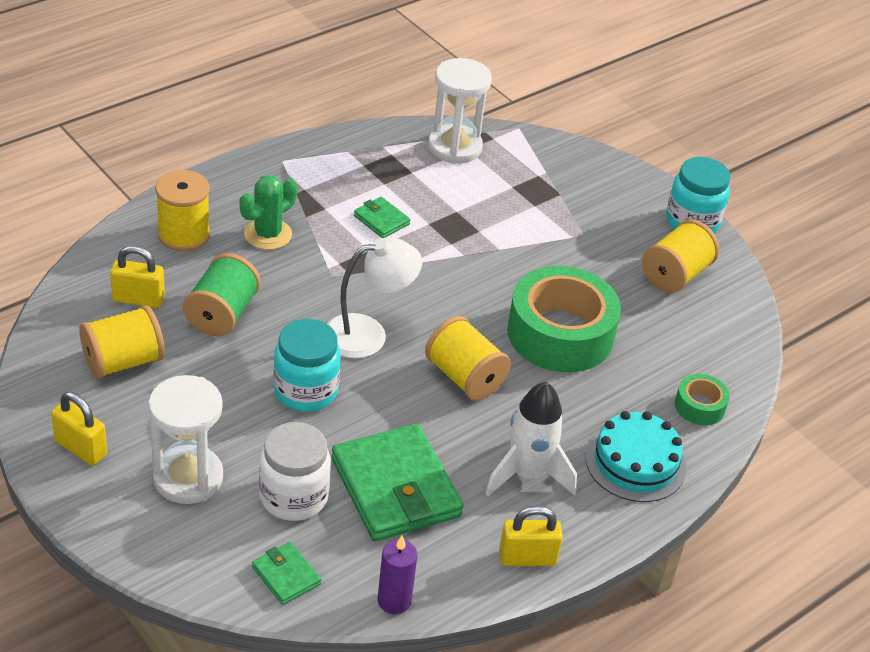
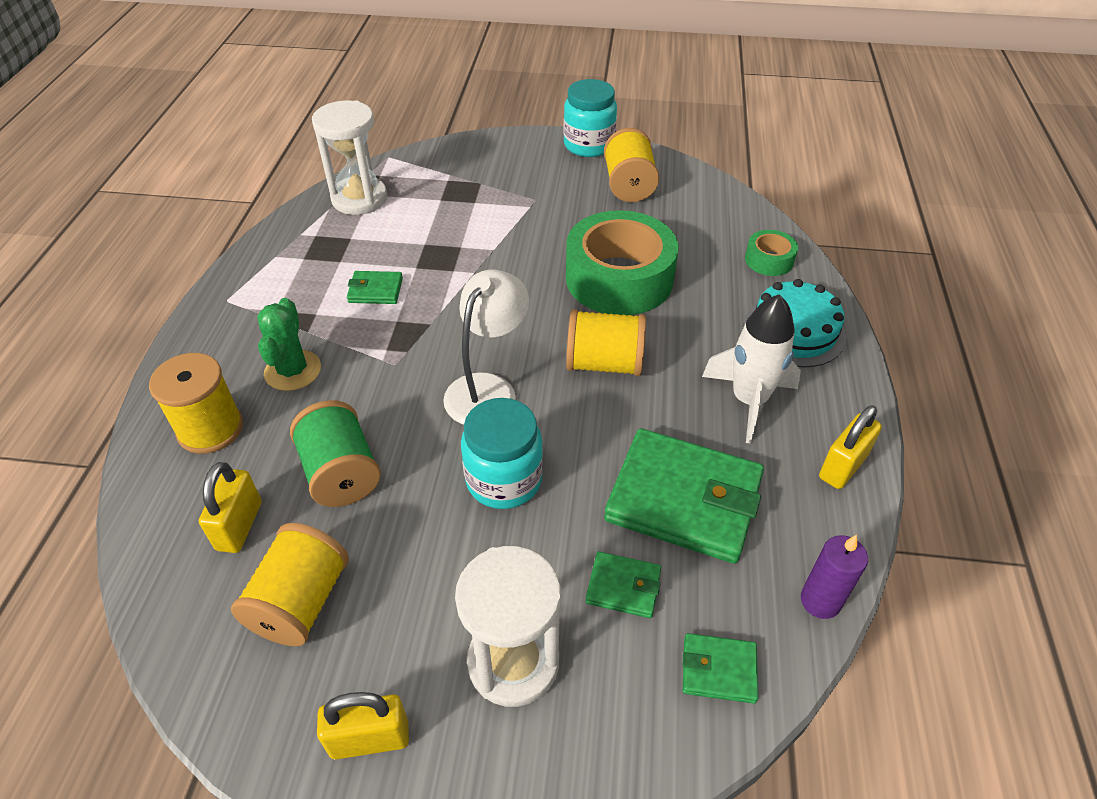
camera: 40 degrees left, 5 degrees up
(138, 299) = (239, 526): yellow padlock -> yellow padlock turned 45 degrees counterclockwise
(294, 497) = (623, 587): white jar -> green wallet

